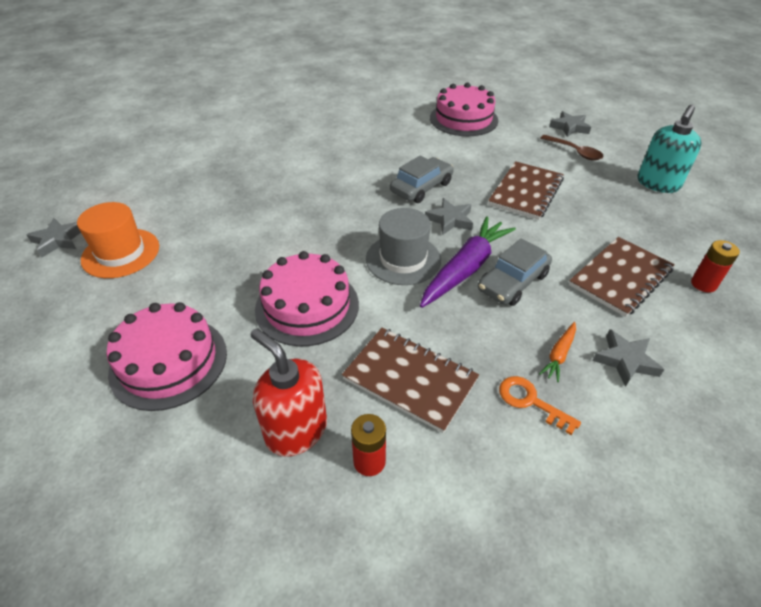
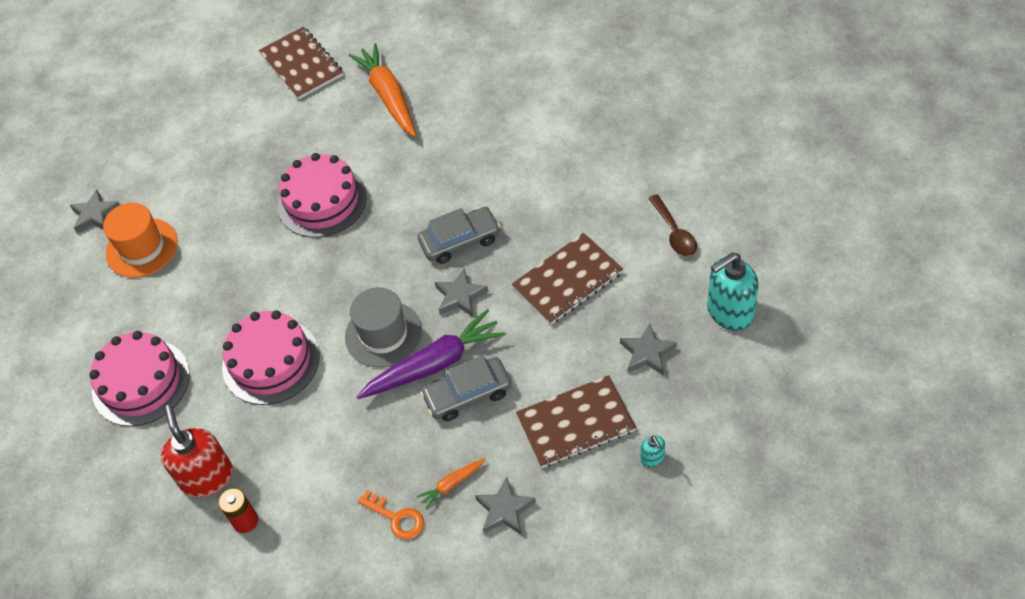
camera: 30 degrees right, 10 degrees up
(301, 123) = (388, 96): none -> orange carrot
(410, 379) = (314, 464): brown notebook -> brown notebook (301, 65)
(463, 119) = (582, 137): pink cake -> pink cake (322, 201)
(531, 401) = (396, 518): orange key -> orange key turned 150 degrees clockwise
(569, 127) = (703, 187): grey star -> grey star (647, 353)
(703, 284) = (652, 458): red battery -> turquoise soap dispenser

